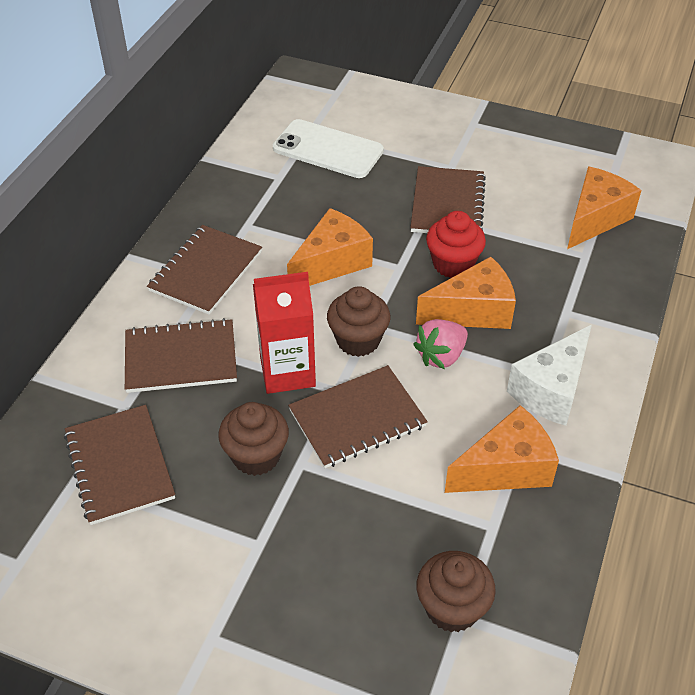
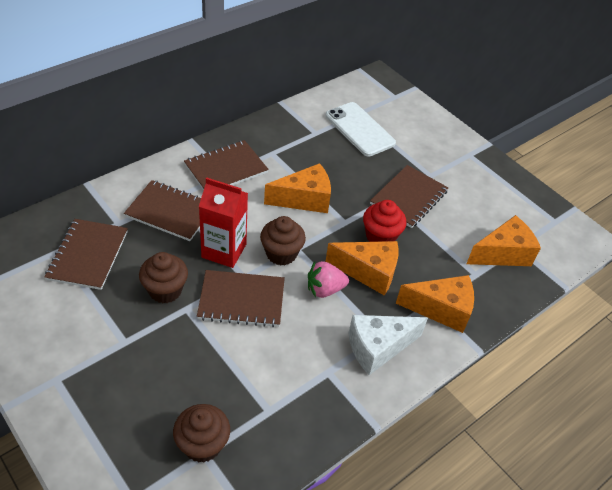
camera: 25 degrees right, 0 degrees up
(506, 469) = (307, 380): orange cheese -> orange cheese (441, 309)

